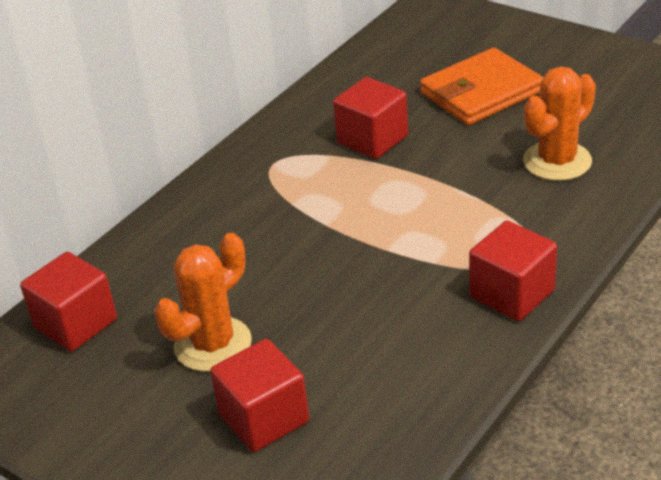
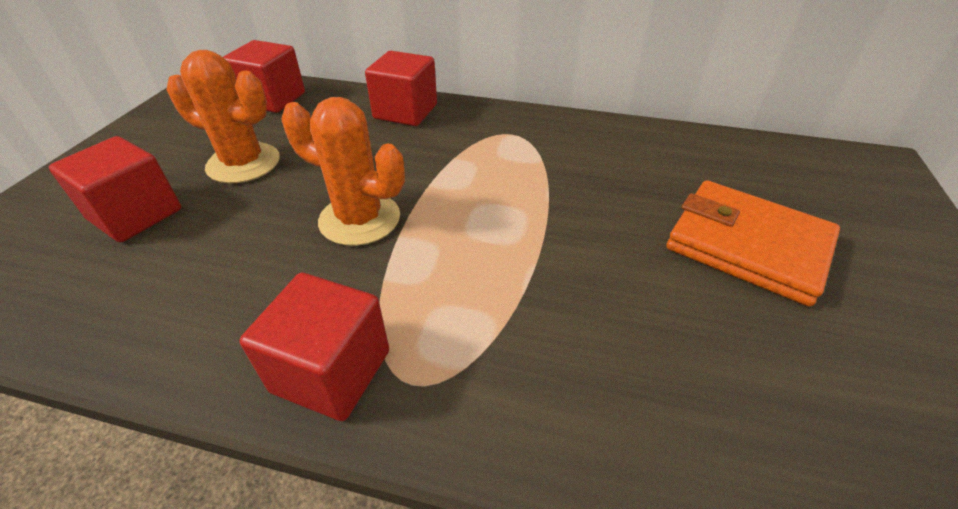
camera: 65 degrees right, 5 degrees up
(372, 139) = (586, 182): red cube -> red cube (405, 112)
(557, 161) = (652, 361): orange cactus -> orange cactus (359, 219)

